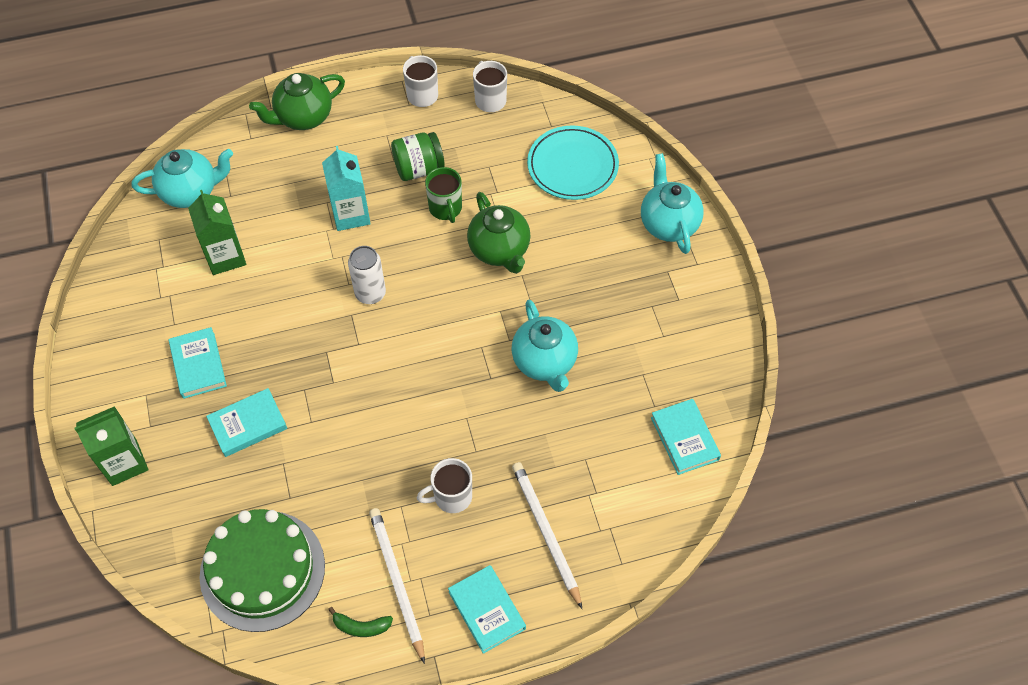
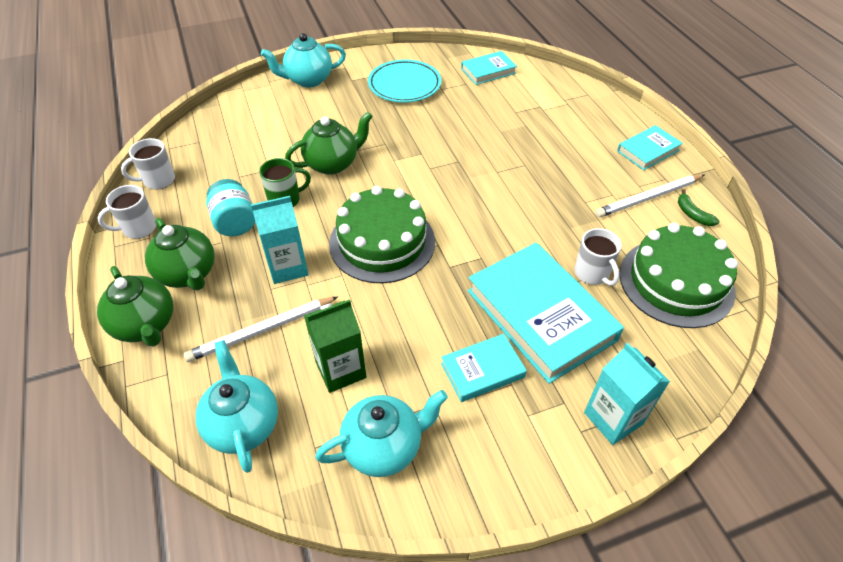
camera: 95 degrees left, 10 degrees down
(124, 462) = (613, 418): green carton -> turquoise carton
(248, 425) = (540, 315): turquoise book -> turquoise book, size x1.96
(356, 139) = (188, 274): none -> green teapot
(361, 626) = (692, 214): green banana -> green banana turned 150 degrees clockwise
(370, 293) = (382, 242): white can -> green cake
(418, 168) = (235, 222): green jar -> turquoise jar
(451, 497) = (567, 174): white mug -> white mug (592, 273)
(545, 362) = (439, 134): turquoise teapot -> turquoise teapot (384, 447)
(546, 533) = (578, 127): white pencil -> white pencil (261, 331)
(572, 166) = (245, 128): turquoise plate -> turquoise plate (404, 85)

